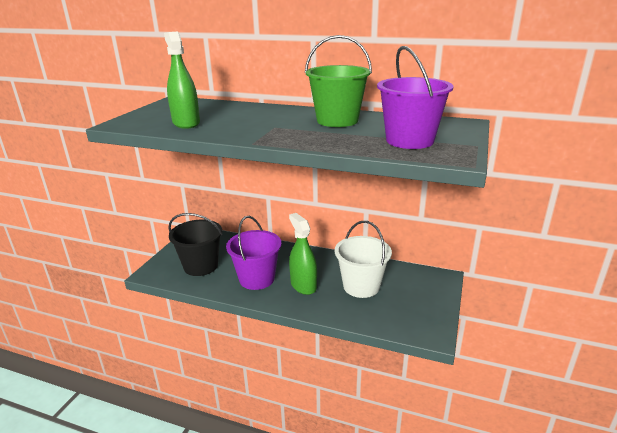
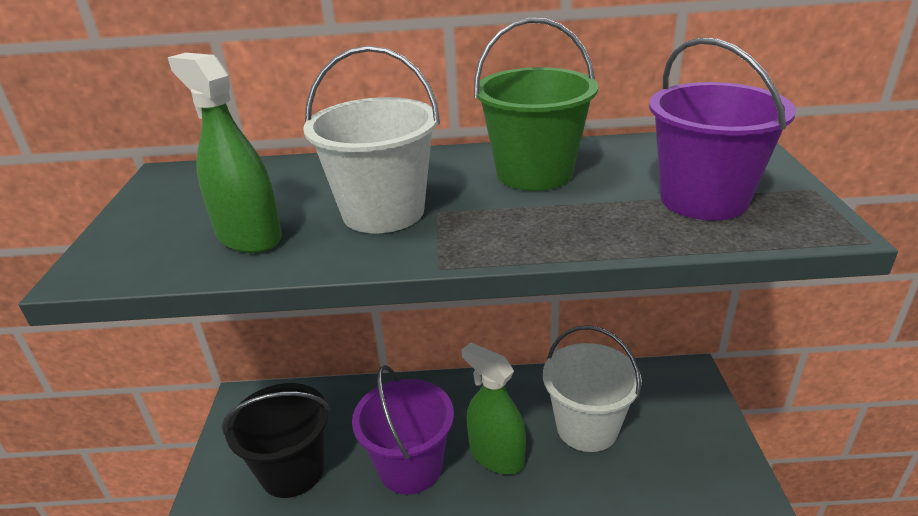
camera: 20 degrees left, 5 degrees up
(250, 124) = (383, 212): none -> white bucket

